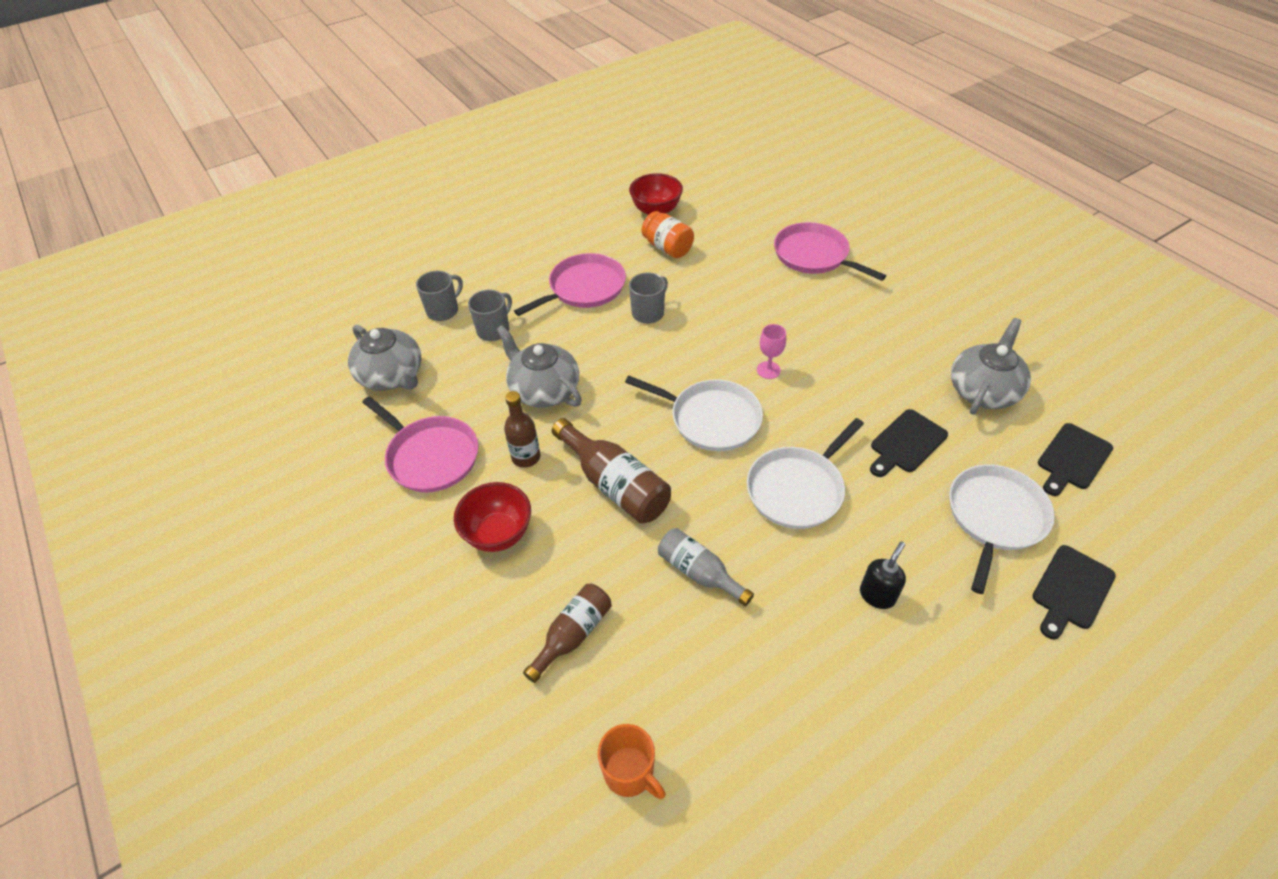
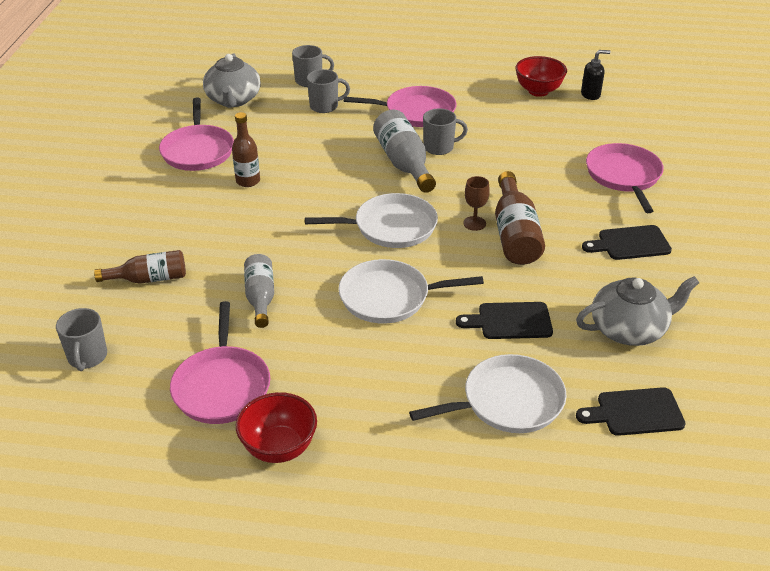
camera: 40 degrees right, 10 degrees down
(498, 534) = (180, 208): red bowl -> red bowl (279, 448)
(544, 389) = (308, 153): grey teapot -> none
(615, 484) = (278, 225): brown bottle -> brown bottle (515, 234)
(630, 772) = (87, 357): orange mug -> grey mug
(640, 347) = (404, 163): none -> grey bottle
(667, 248) = (512, 117): orange jar -> none
(711, 419) = (390, 227): white pan -> white pan turned 75 degrees counterclockwise
(768, 370) = (474, 223): pink goblet -> brown goblet
(787, 691) = (222, 386): none -> pink pan
(877, 595) = (352, 383): black soap dispenser -> black soap dispenser (590, 95)
(1071, 590) = (496, 477): black cutting board -> black cutting board (630, 243)

